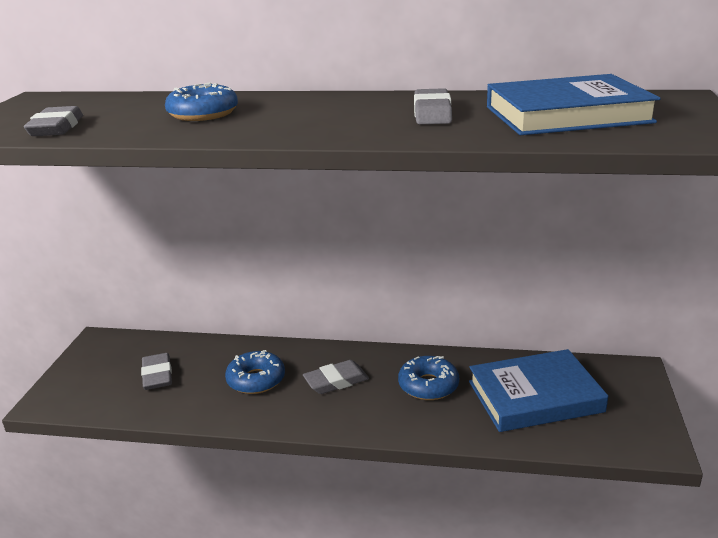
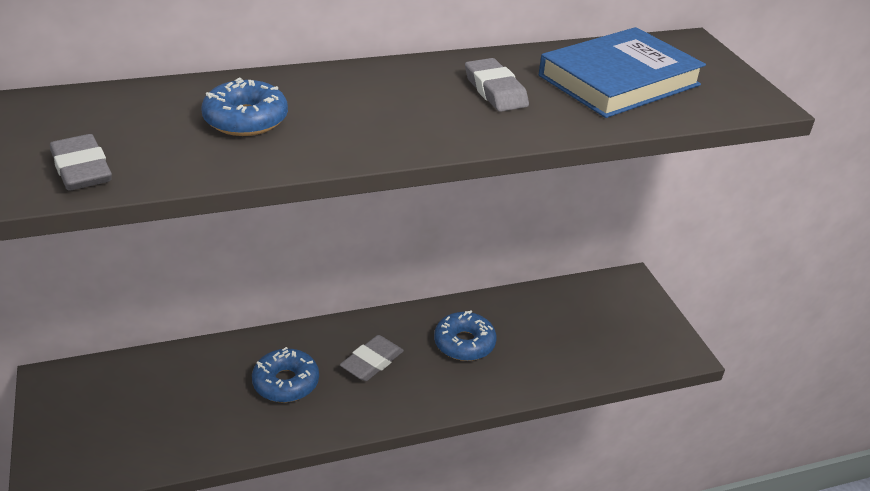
camera: 30 degrees left, 10 degrees up
(157, 375) = (166, 407): grey eraser -> none
(535, 396) = (564, 330): blue book -> none

